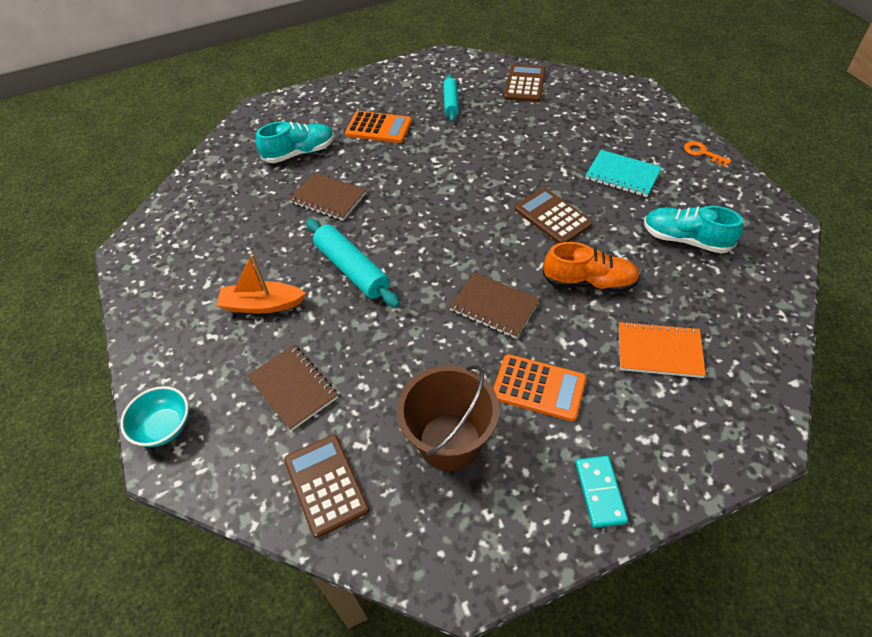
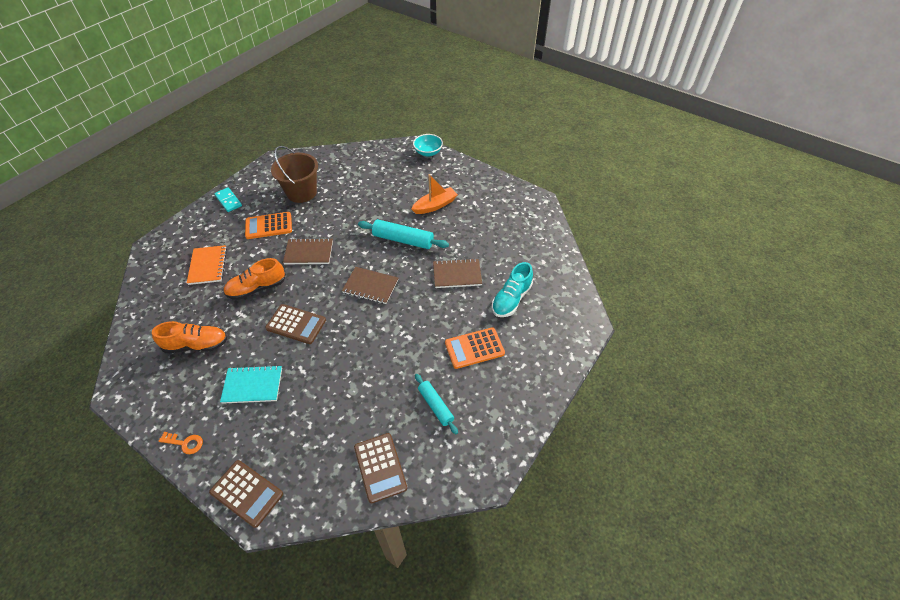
camera: 145 degrees right, 0 degrees up
(293, 388) = (386, 183): brown notebook -> brown notebook (370, 286)
(326, 485) = (345, 162): brown calculator -> brown calculator (247, 493)
(659, 351) = (208, 266): orange notebook -> orange notebook turned 75 degrees counterclockwise
(685, 239) = (196, 345): turquoise shoe -> orange shoe

